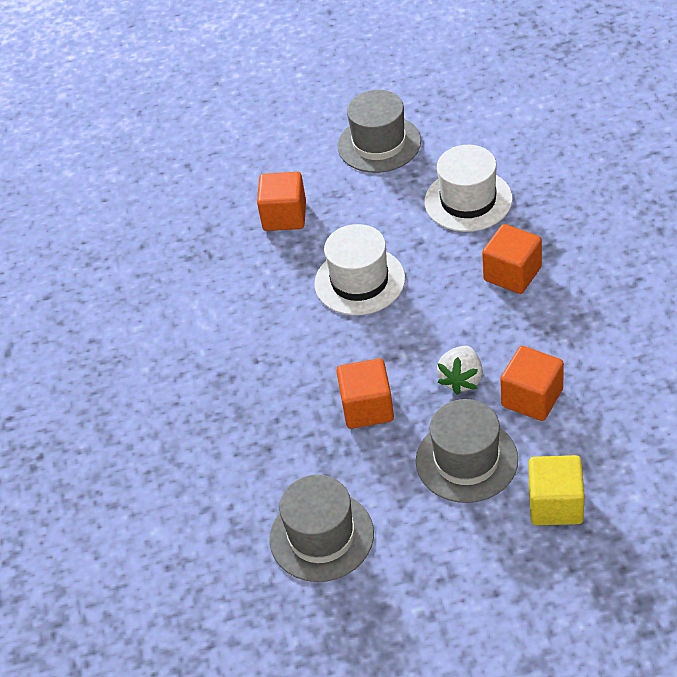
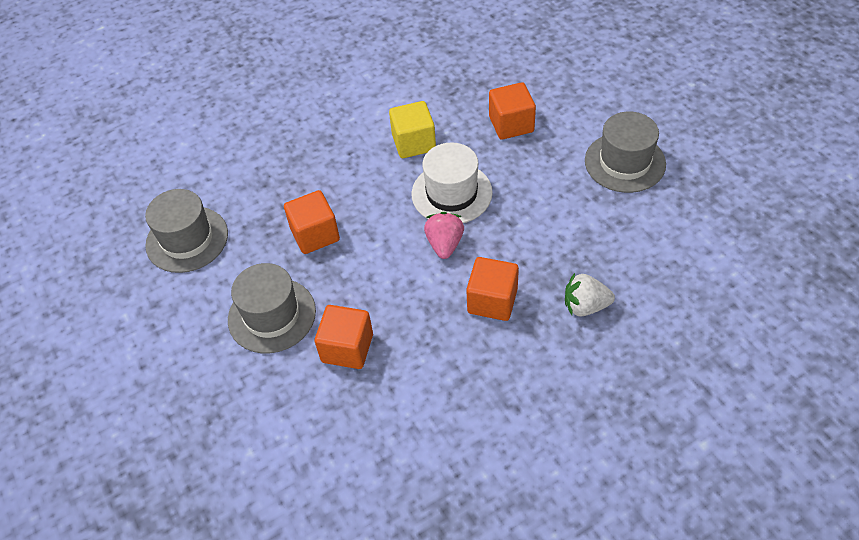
camera: 70 degrees right, 5 degrees up
(427, 298) = (444, 244): none -> pink strawberry
(462, 379) = (358, 291): white strawberry -> white strawberry (585, 306)
(468, 200) = (576, 245): white hat -> none
(555, 504) = (233, 390): yellow cube -> yellow cube (414, 143)

